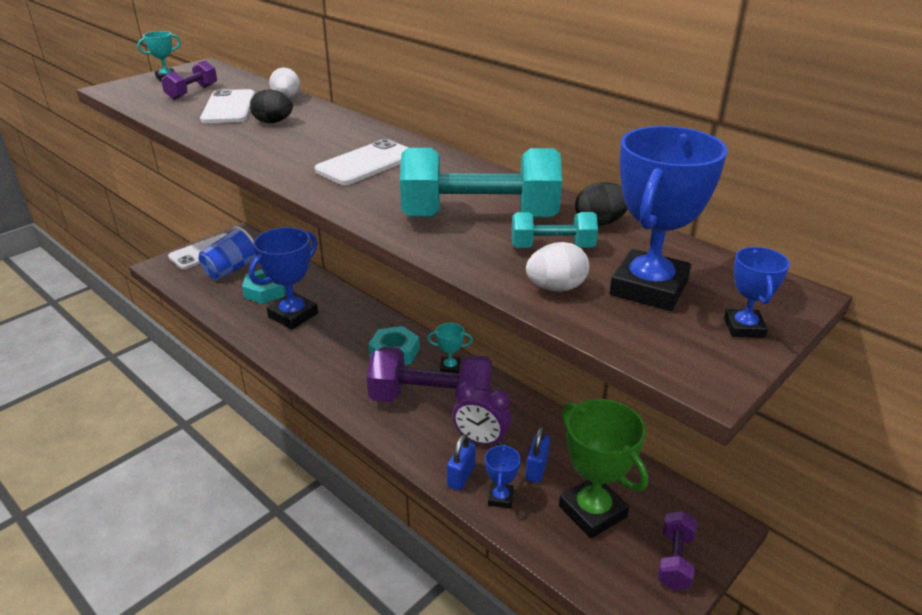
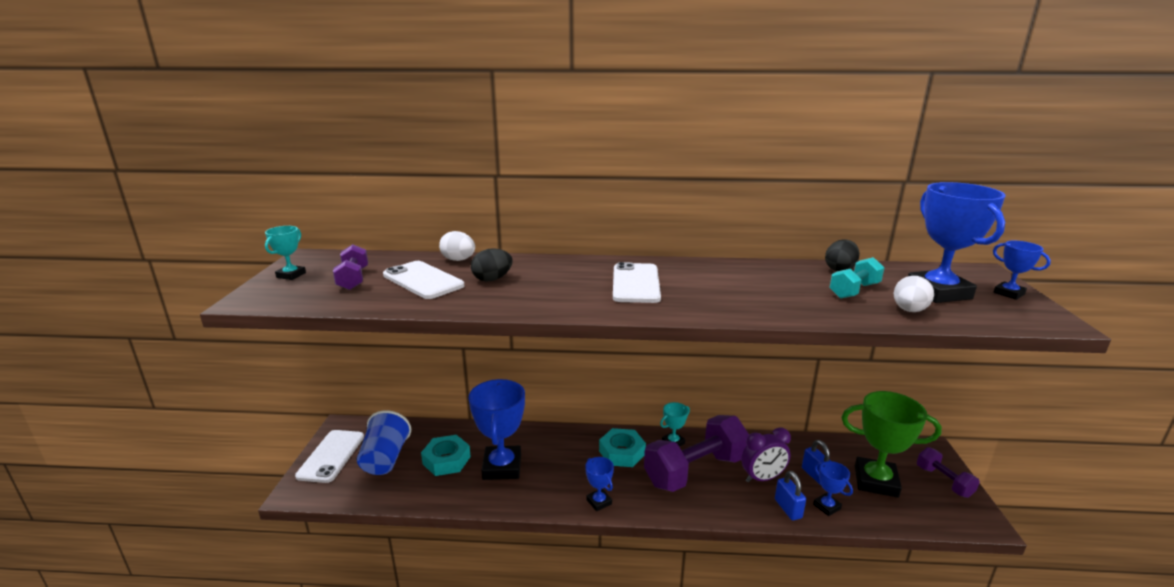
camera: 40 degrees left, 10 degrees down
(320, 378) = (599, 502): none -> blue trophy
(479, 217) = (782, 290): turquoise dumbbell -> none

